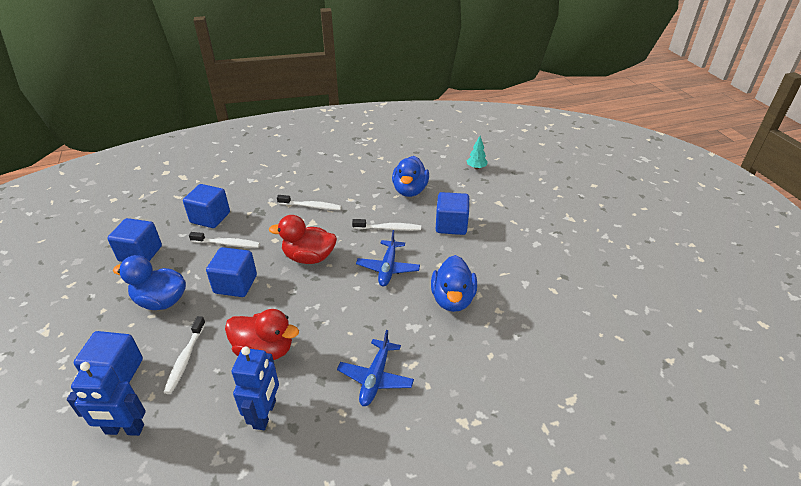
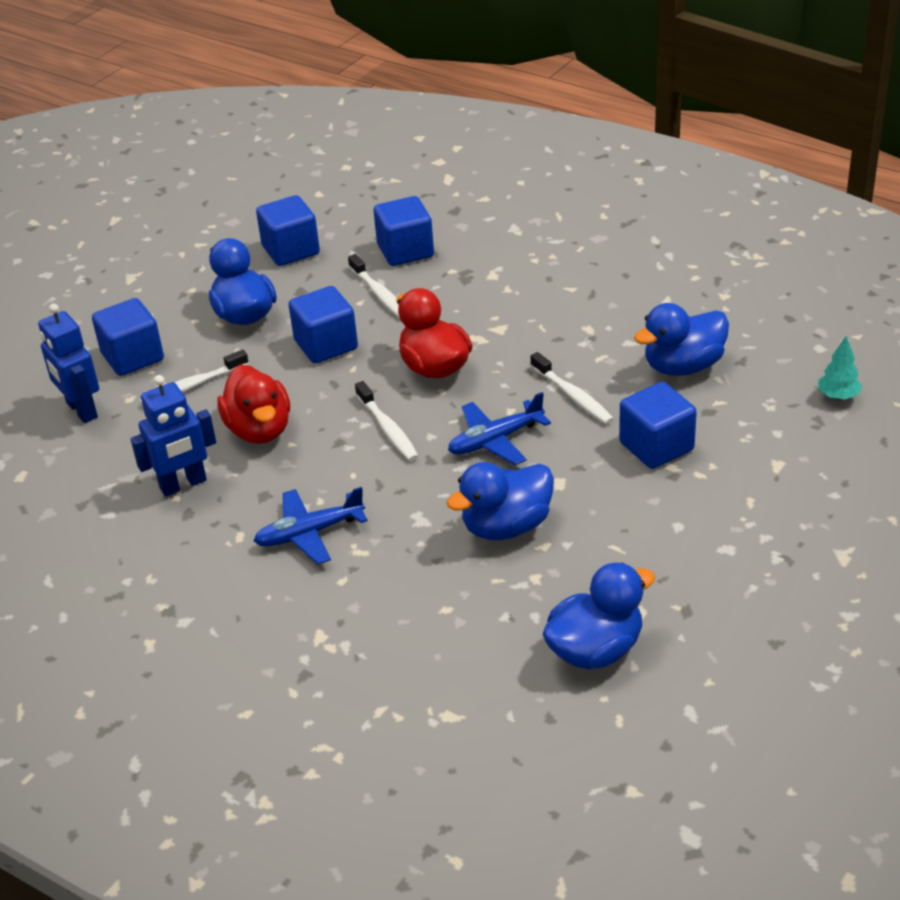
camera: 55 degrees right, 0 degrees up
(311, 206) = (529, 307): white toothbrush -> white toothbrush (388, 429)
(566, 318) = (595, 650): none -> blue duck

